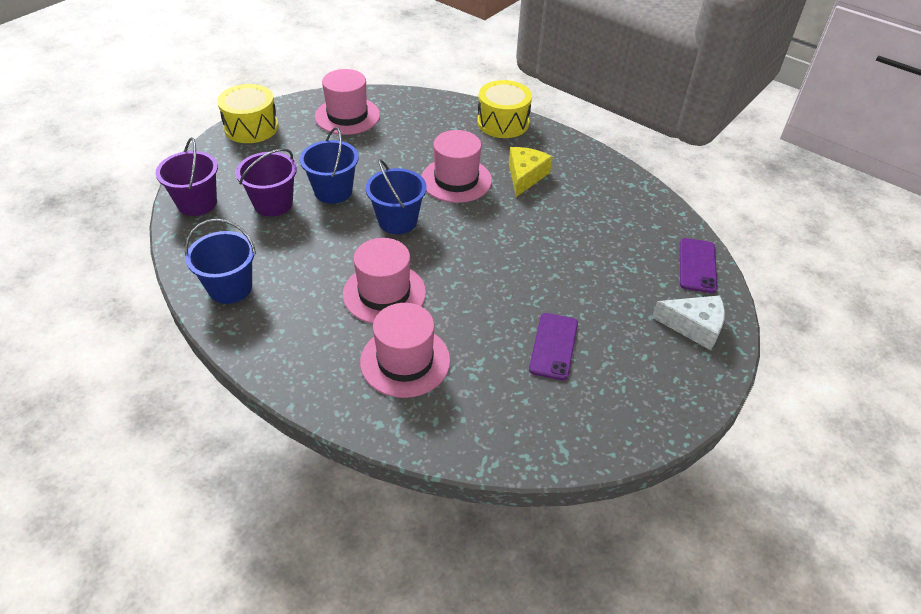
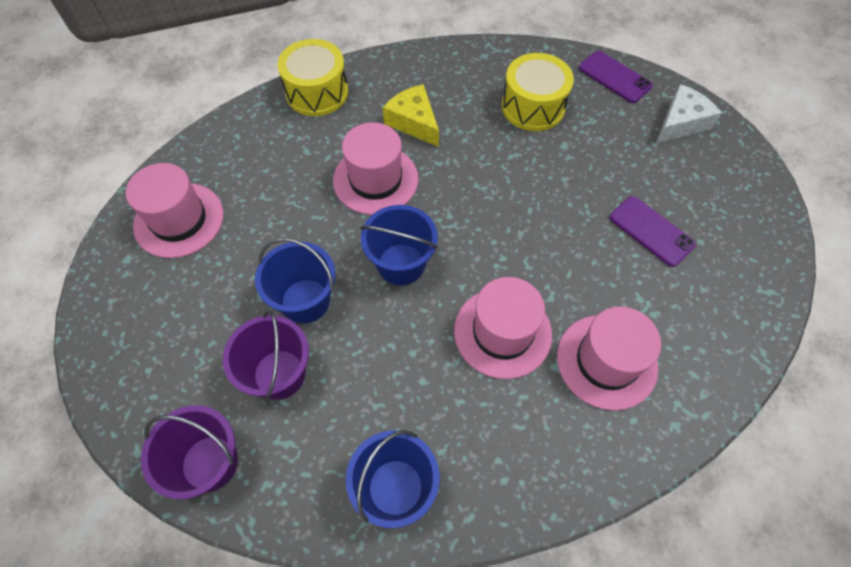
camera: 55 degrees left, 15 degrees up
(251, 127) = (107, 332): yellow drum -> yellow drum (533, 106)

